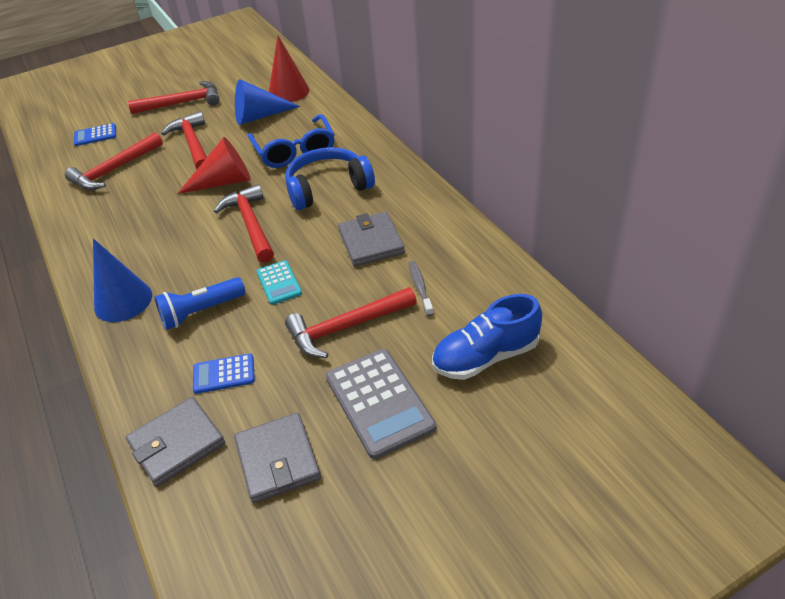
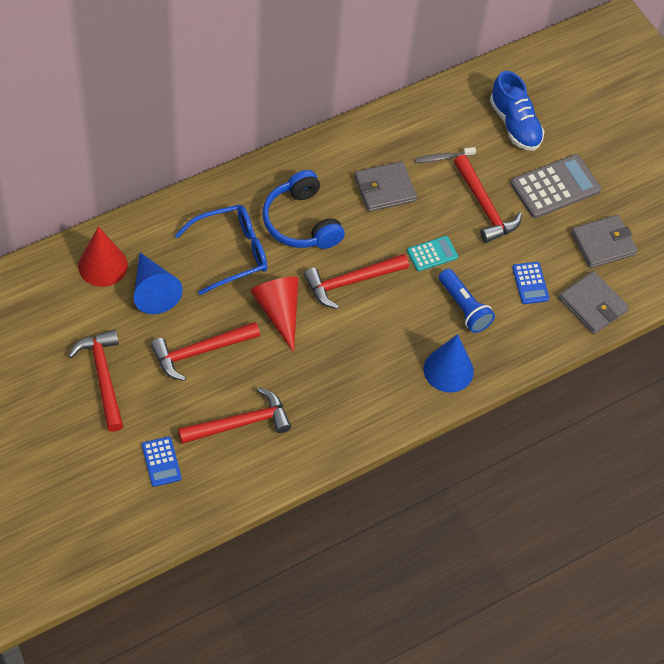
camera: 100 degrees left, 15 degrees up
(114, 170) = (240, 423): red hammer -> red hammer turned 60 degrees counterclockwise

